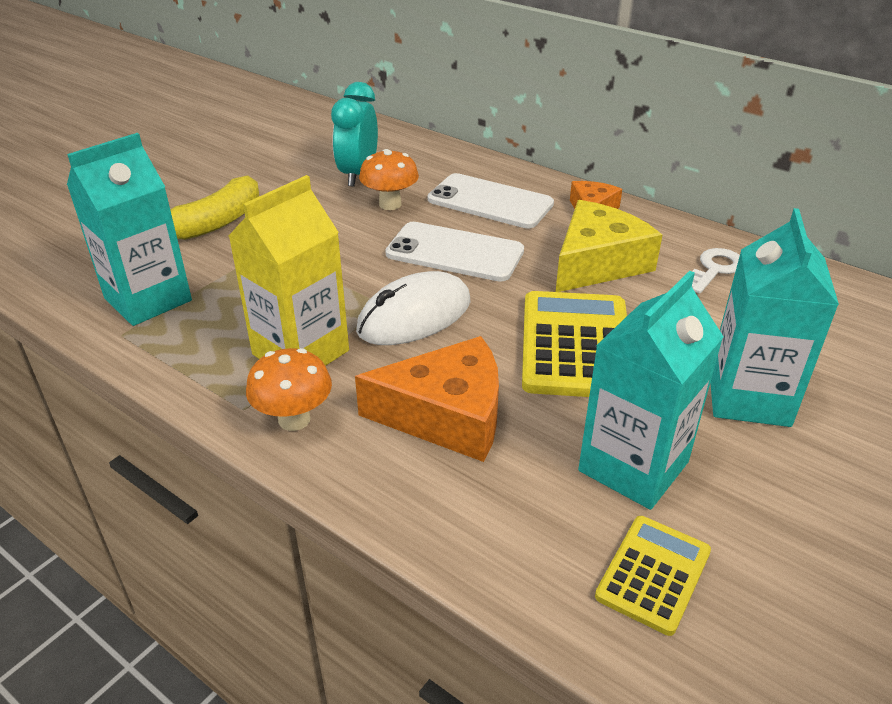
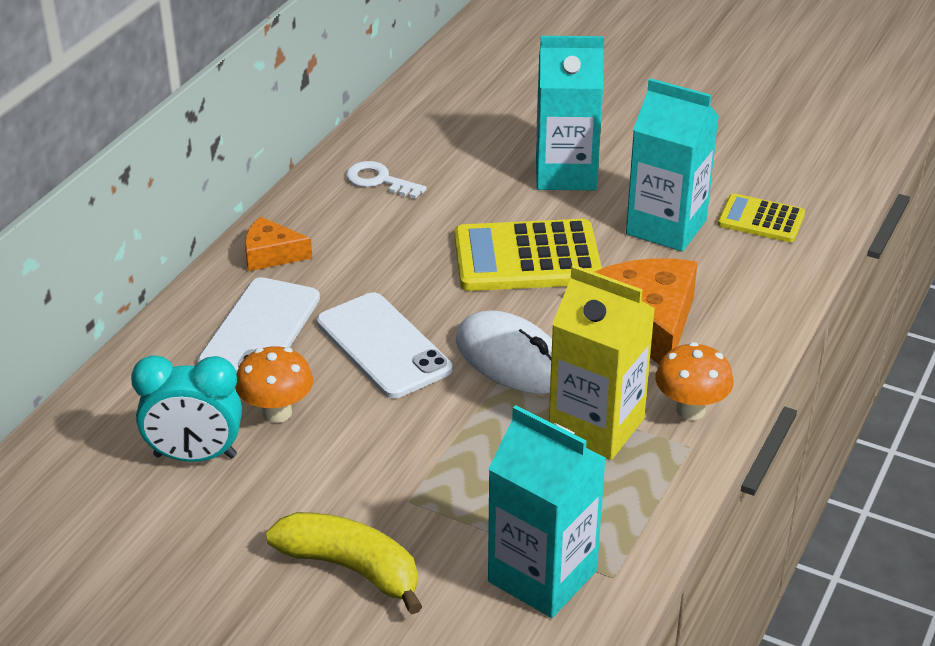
camera: 100 degrees left, 0 degrees up
(455, 252) = (383, 346): white phone -> white phone turned 45 degrees counterclockwise
(597, 263) = (383, 248): yellow cheese -> none

